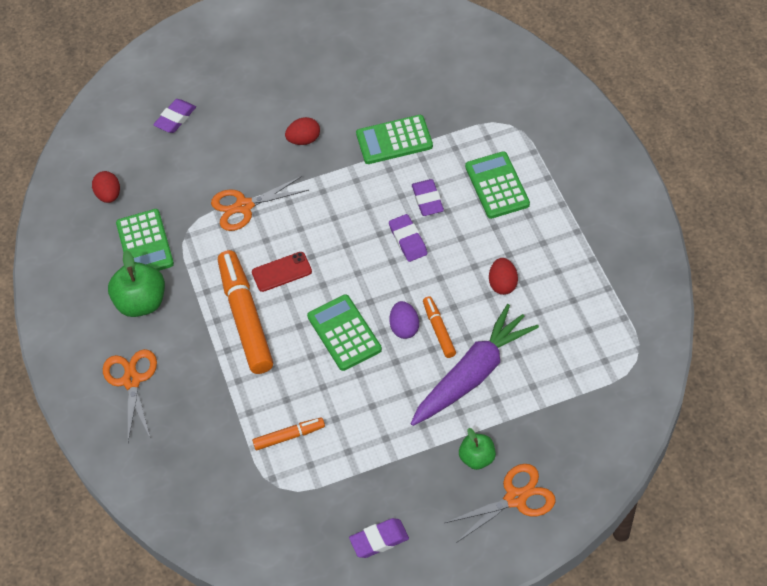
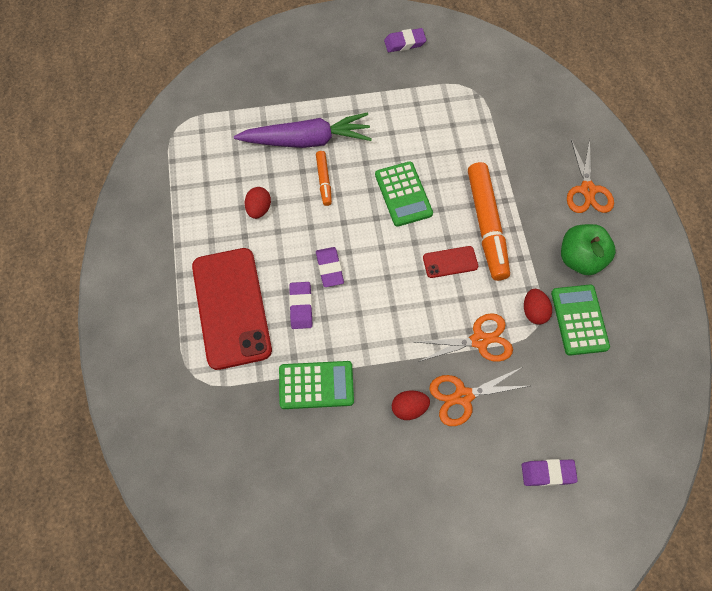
camera: 175 degrees left, 10 degrees up
(109, 195) = (618, 386): red egg -> red egg (534, 312)
(175, 118) = (548, 473): purple eraser -> purple eraser turned 45 degrees clockwise
(289, 436) = (460, 122): orange marker -> none
(404, 328) = (352, 188): purple egg -> none
(473, 374) = (306, 140): purple carrot -> purple carrot turned 150 degrees counterclockwise
(477, 458) = (321, 81): green apple -> none
(497, 185) = (231, 308): green calculator -> red phone
(515, 498) = (302, 51): orange scissors -> orange scissors (463, 396)

